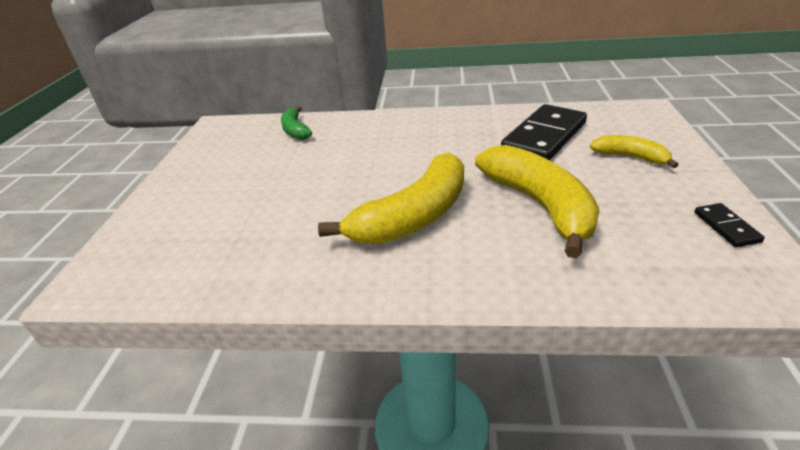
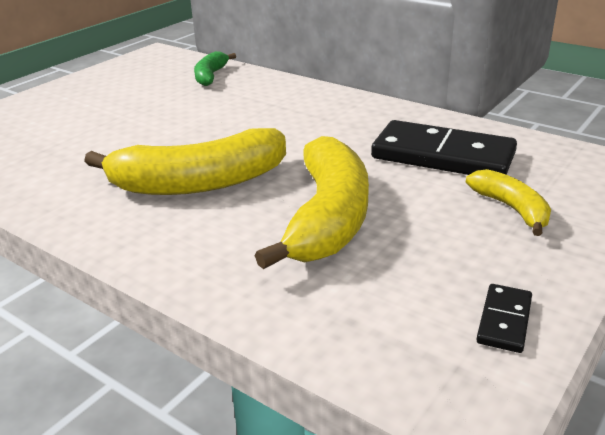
camera: 30 degrees right, 5 degrees down
(544, 137) = (442, 156): black domino -> black domino turned 45 degrees clockwise

